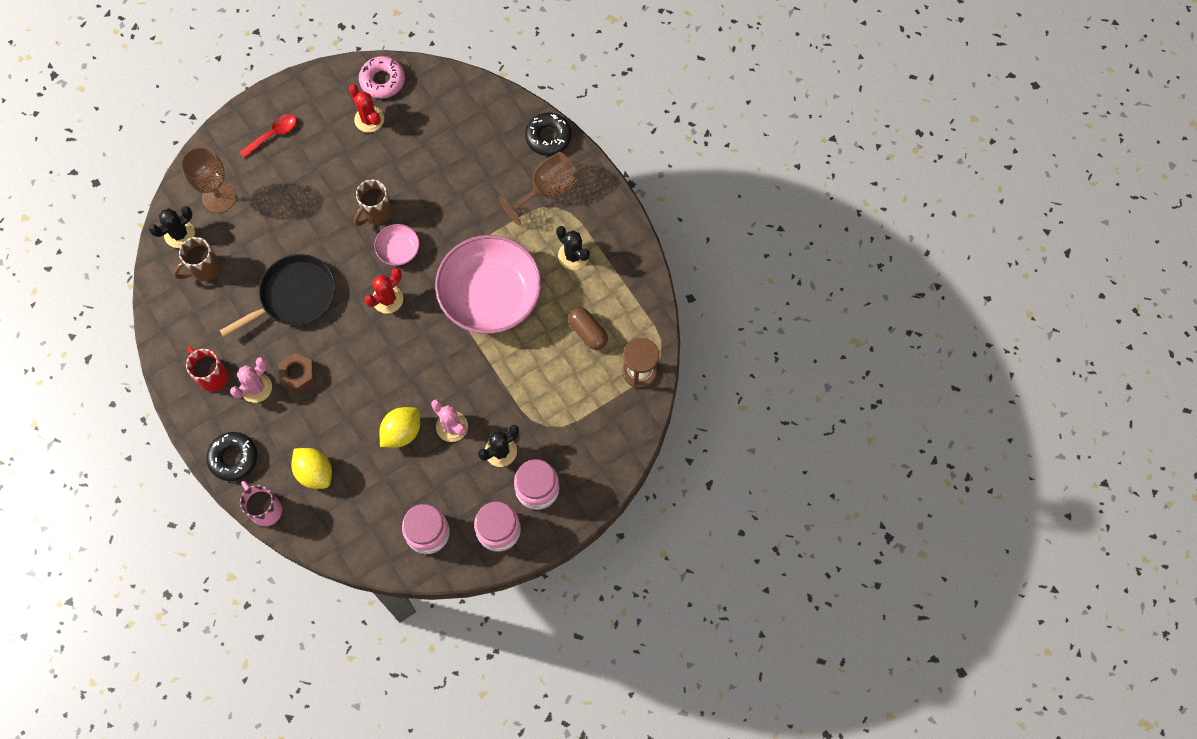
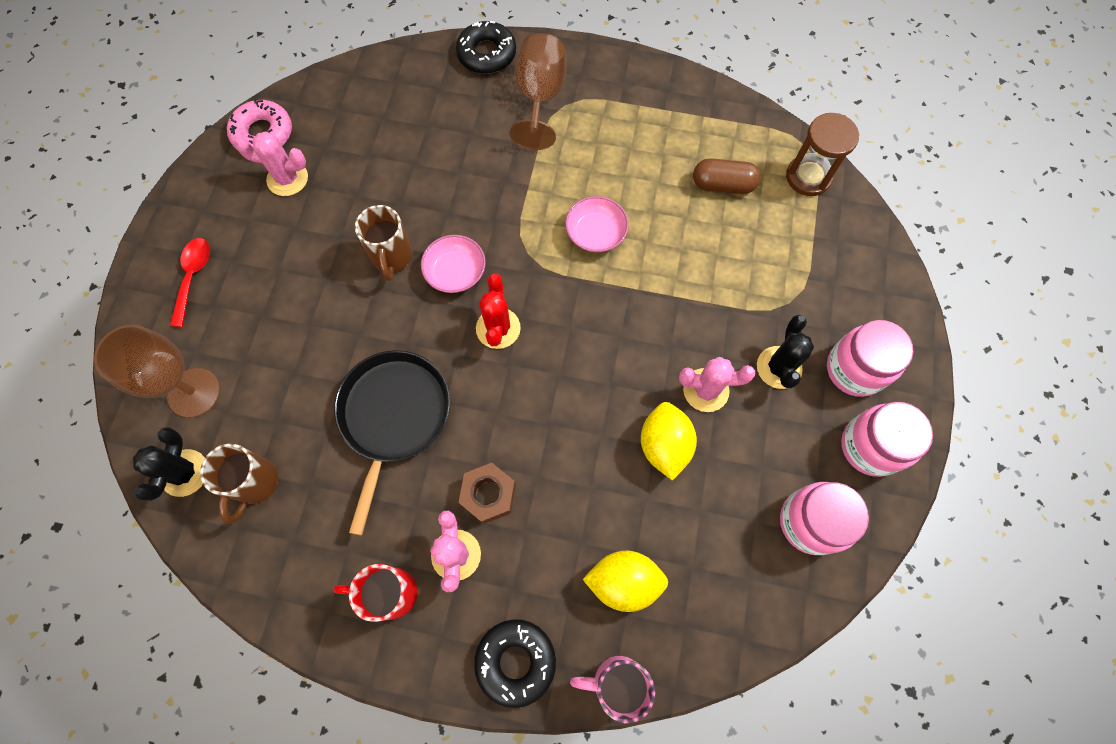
camera: 45 degrees left, 0 degrees up
(369, 119) = (287, 179): red cactus -> pink cactus
(490, 295) = (596, 233): pink bowl -> pink bowl, size x0.44
(573, 256) = (629, 132): black cactus -> none

